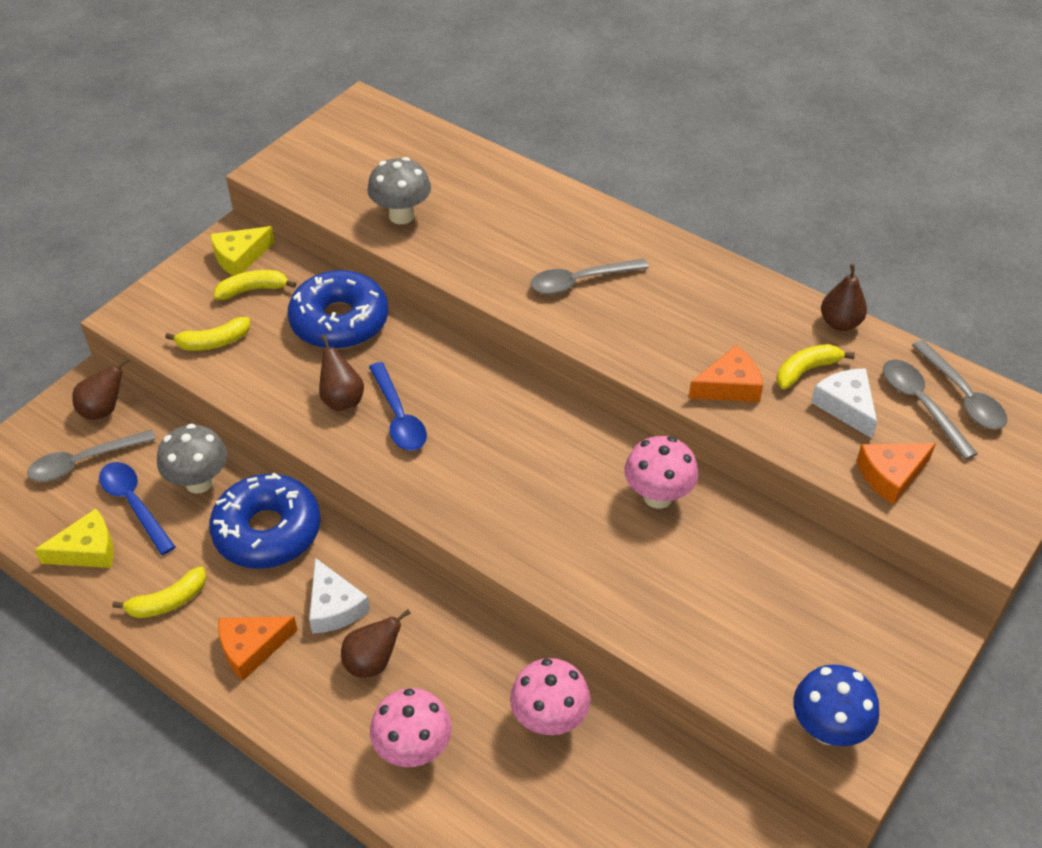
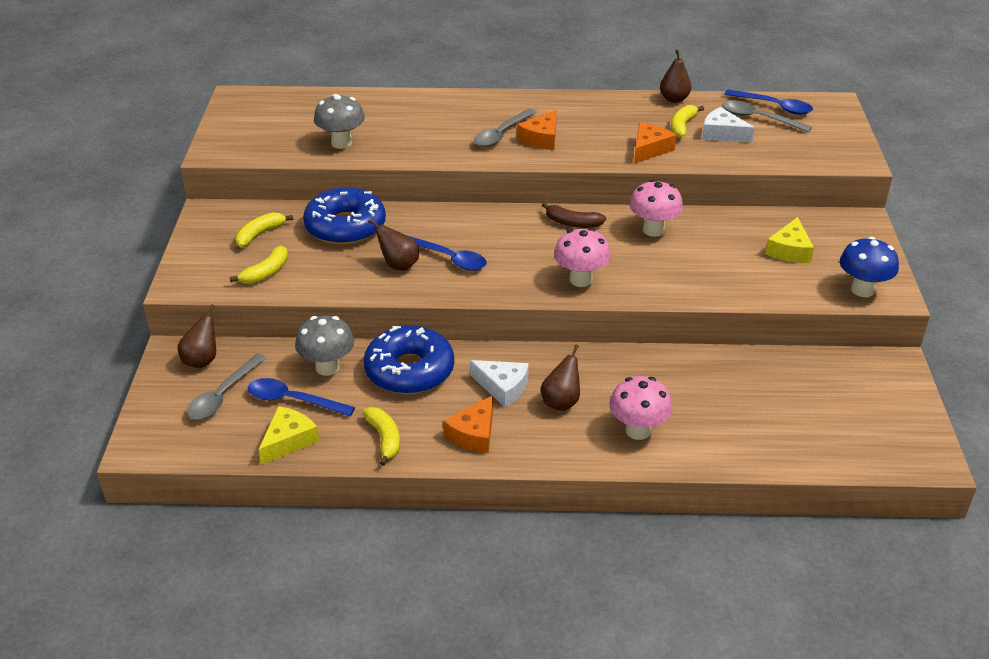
camera: 35 degrees left, 10 degrees down
(168, 601) = (384, 439): yellow banana -> yellow banana turned 45 degrees counterclockwise
(240, 257) = (227, 221): yellow cheese -> yellow cheese (789, 250)
(549, 720) = (698, 376): pink mushroom -> pink mushroom (580, 280)
(575, 437) = (572, 223): none -> brown banana
(891, 475) = (780, 154): orange cheese -> orange cheese (541, 138)
(962, 395) = (774, 107): grey spoon -> blue spoon

